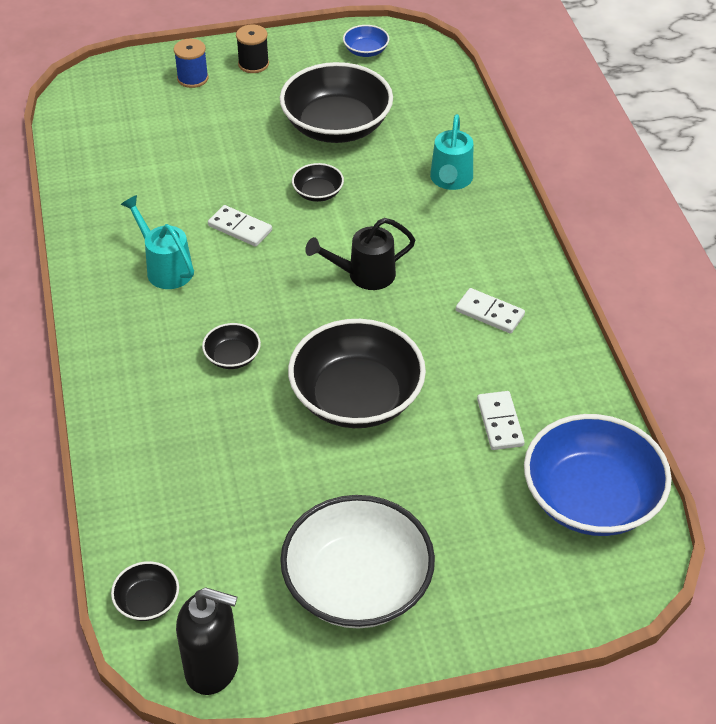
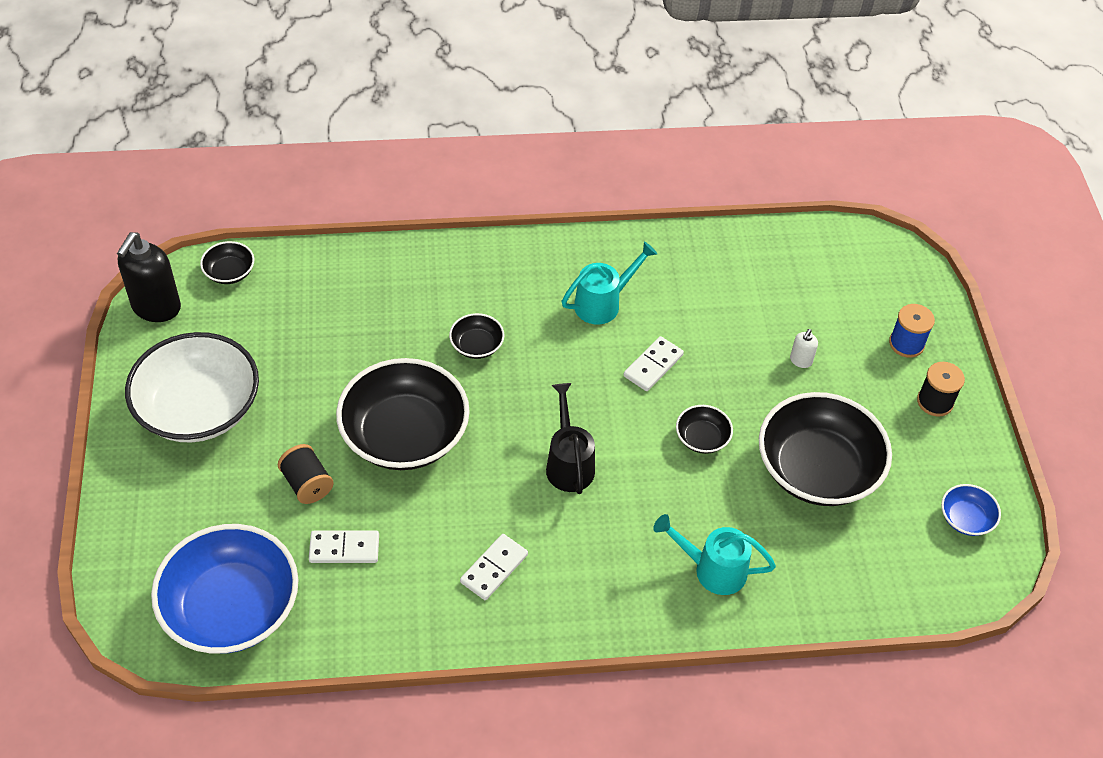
camera: 95 degrees right, 5 degrees up
(220, 137) = (800, 361): none -> white soap dispenser
(433, 466) = (307, 484): none -> black spool

